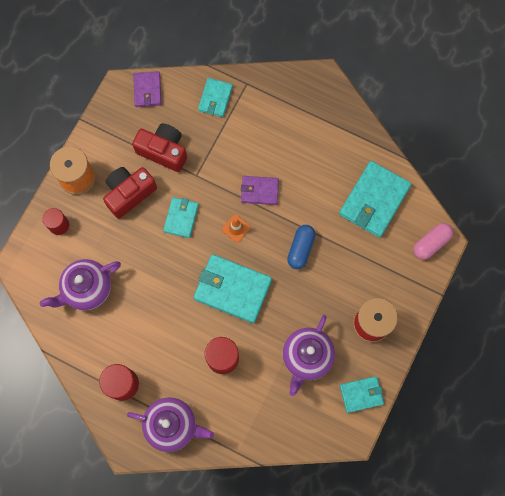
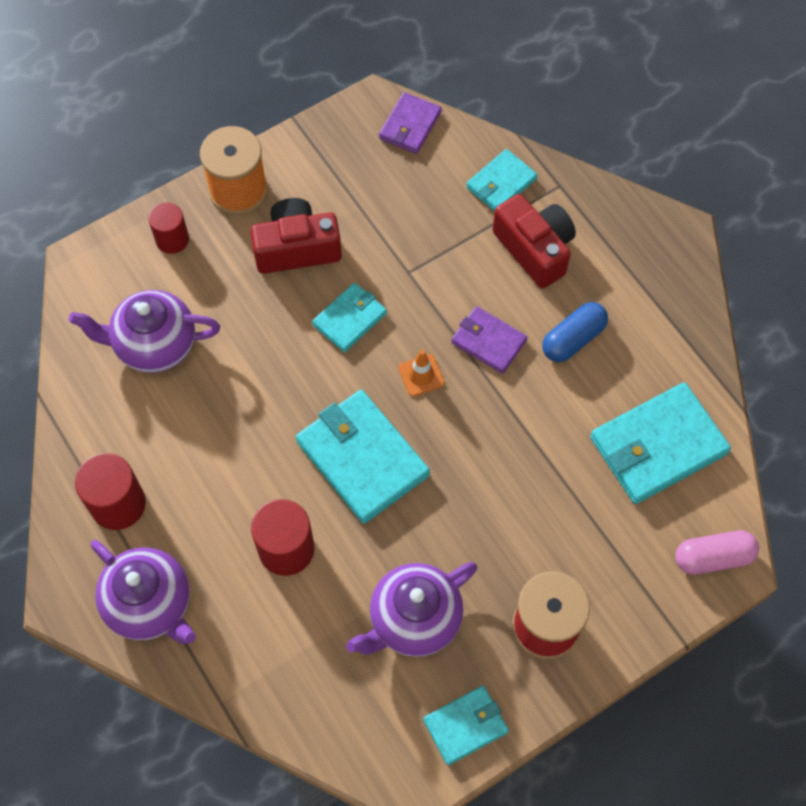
camera: 30 degrees right, 10 degrees down
(163, 151) = (381, 216): red camera -> red camera (534, 249)
(300, 249) = (501, 456): blue capsule -> blue capsule (573, 339)
(361, 394) = (465, 725): turquoise wallet -> turquoise wallet turned 45 degrees counterclockwise

